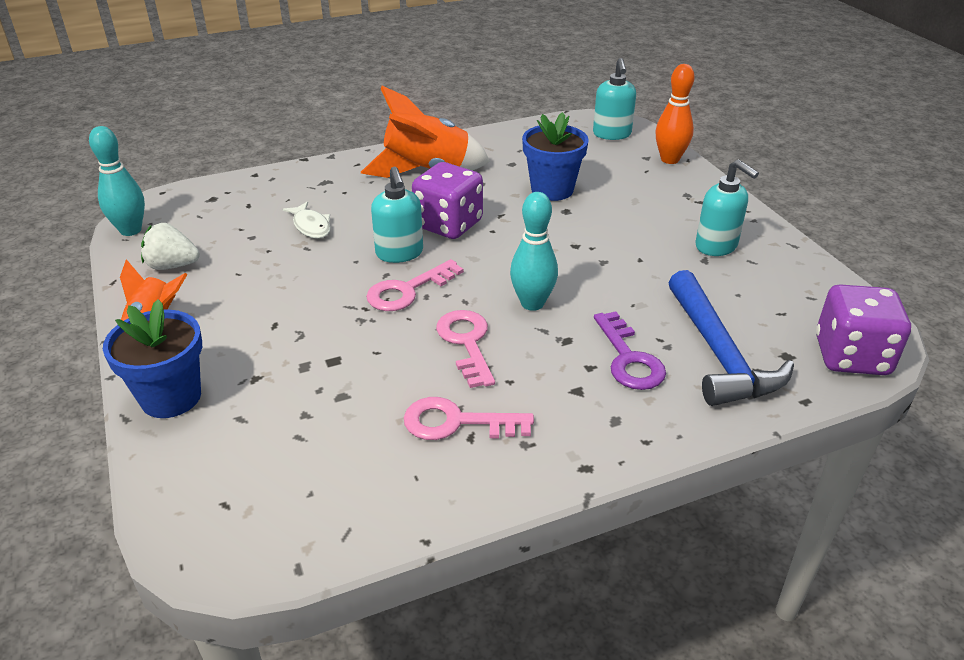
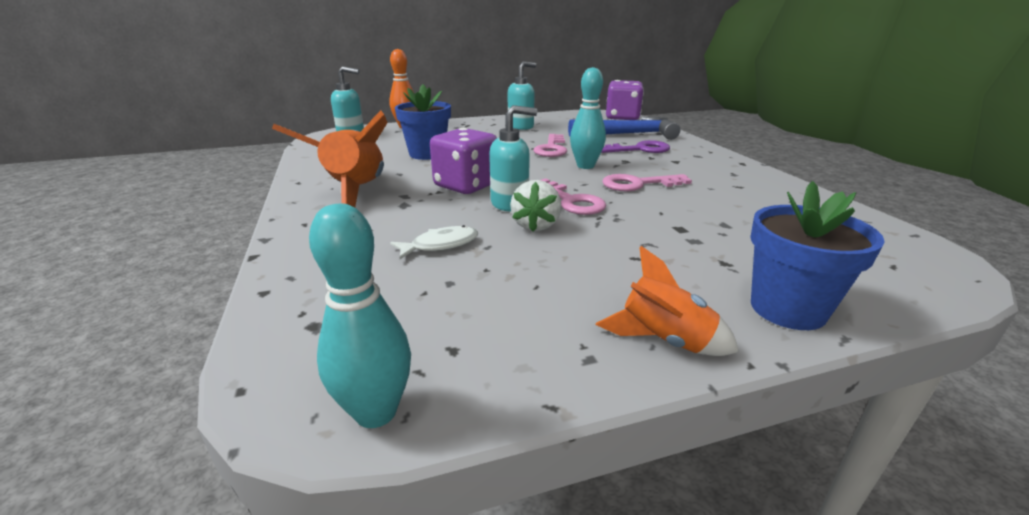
camera: 85 degrees left, 10 degrees down
(172, 265) = (510, 342): white strawberry -> white strawberry (536, 225)
(457, 422) = (728, 189): pink key -> pink key (551, 148)

